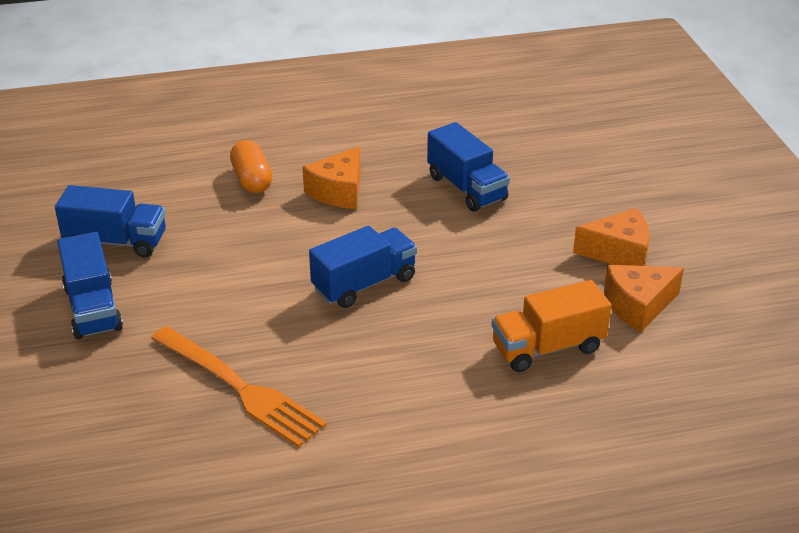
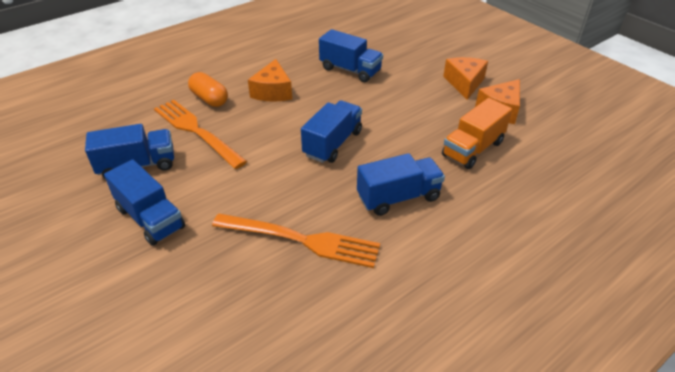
camera: 25 degrees left, 5 degrees up
(208, 218) = (195, 131): none -> orange fork
(394, 377) = (398, 197): none -> blue truck
(618, 252) = (464, 83): orange cheese -> orange cheese turned 60 degrees counterclockwise

